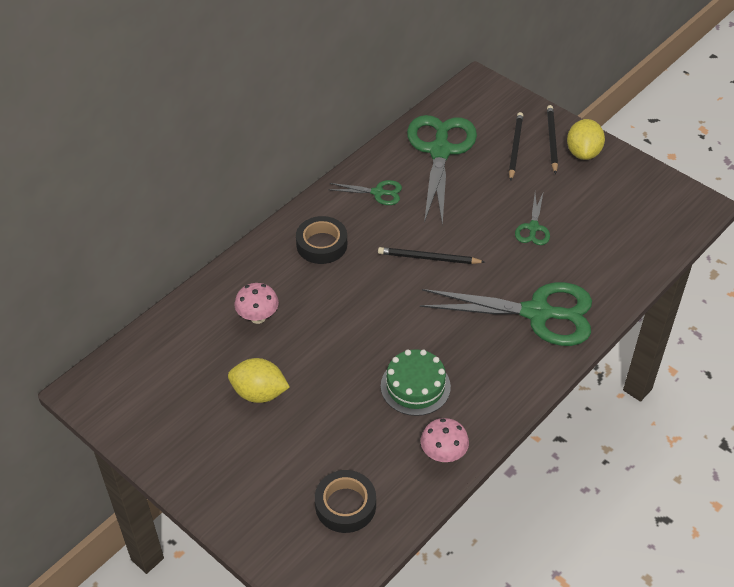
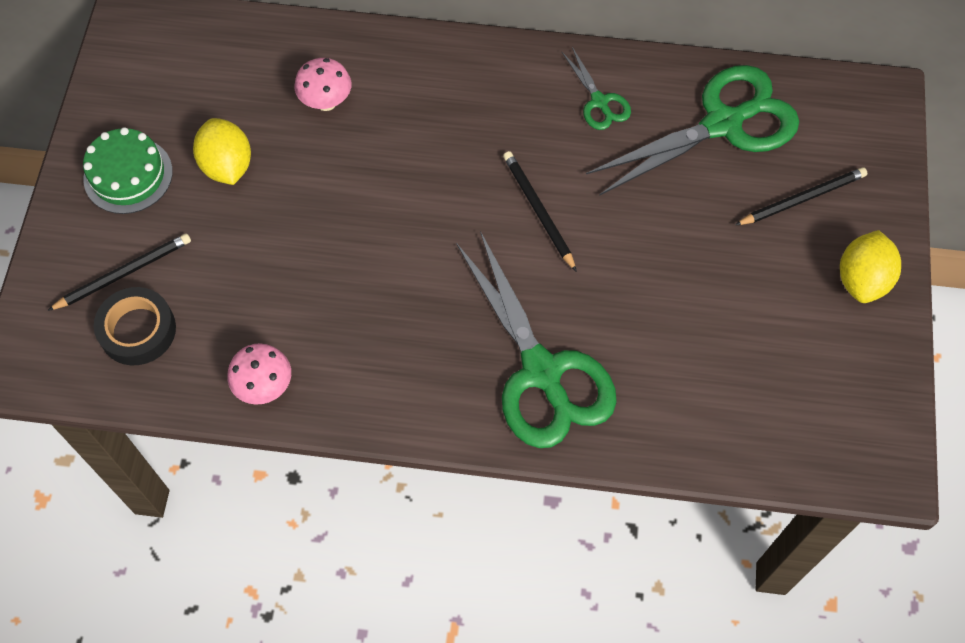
camera: 55 degrees right, 15 degrees up
(322, 244) = (474, 96): black tape -> none
(415, 386) = (339, 305): green cake -> green cake (128, 175)
(533, 228) = (678, 293): green scissors -> none
(551, 140) = (852, 232): black pencil -> black pencil (124, 273)
(583, 153) = (862, 279): yellow lemon -> yellow lemon turned 45 degrees counterclockwise

